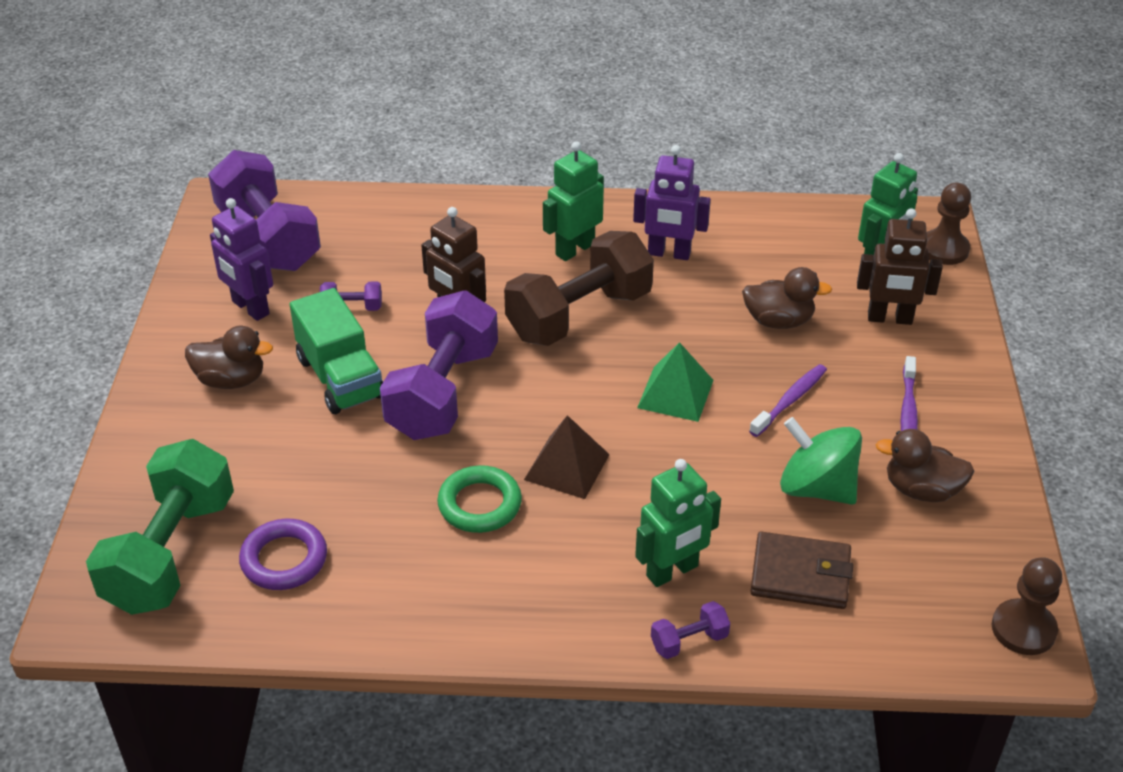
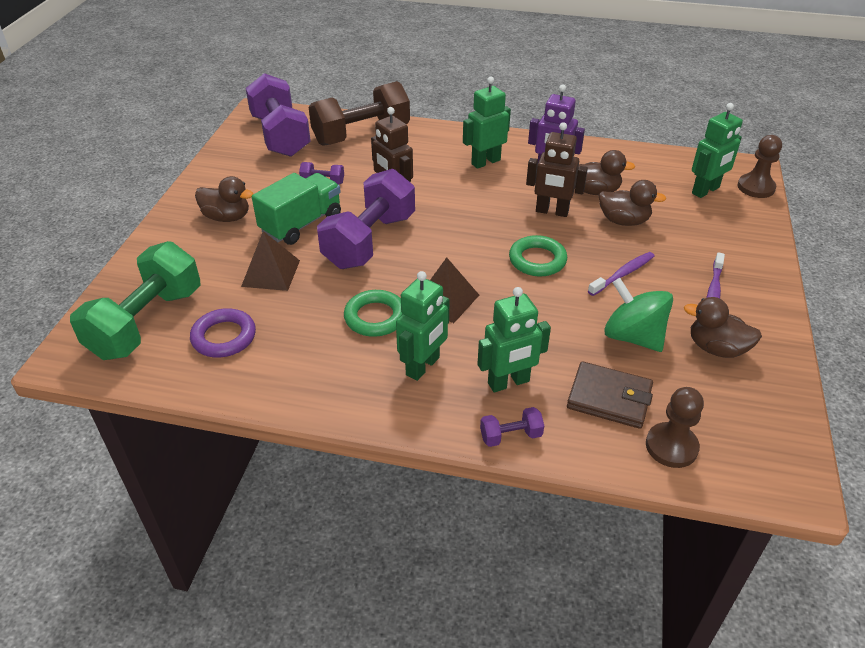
camera: 10 degrees right, 0 degrees up
(250, 308) = (254, 175): purple robot -> none
(319, 458) = (270, 273): none -> brown pyramid
(340, 378) = (301, 224): green truck -> green truck turned 120 degrees counterclockwise
(559, 564) = (423, 366): none -> green robot
(579, 315) = (479, 202): brown dumbbell -> brown dumbbell (361, 135)
(675, 394) = (537, 260): green pyramid -> green ring
(734, 279) = (595, 191): none -> brown duck
(889, 318) = (708, 228): brown robot -> brown robot (552, 211)
(1023, 629) = (789, 465): brown pawn -> brown pawn (671, 446)

